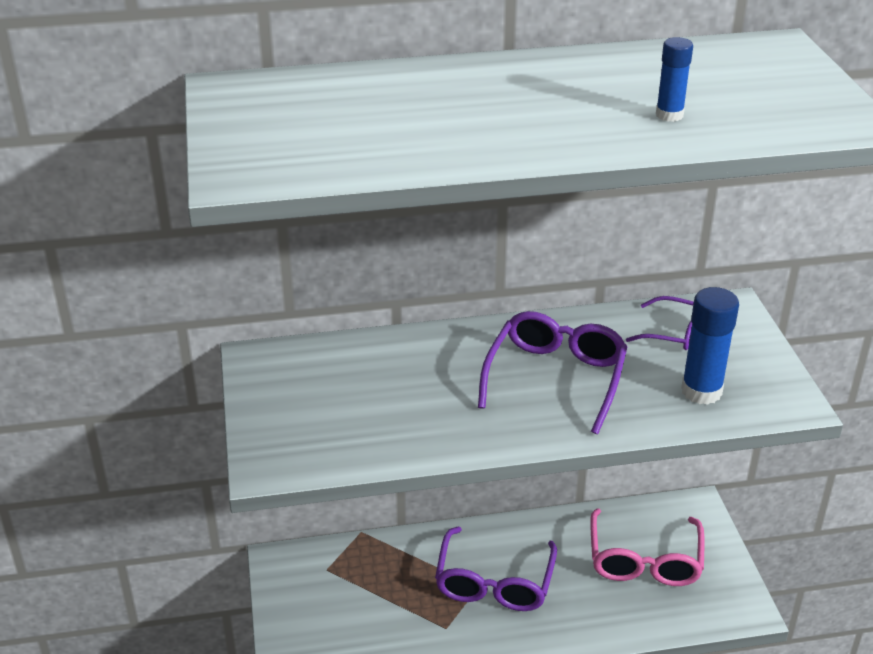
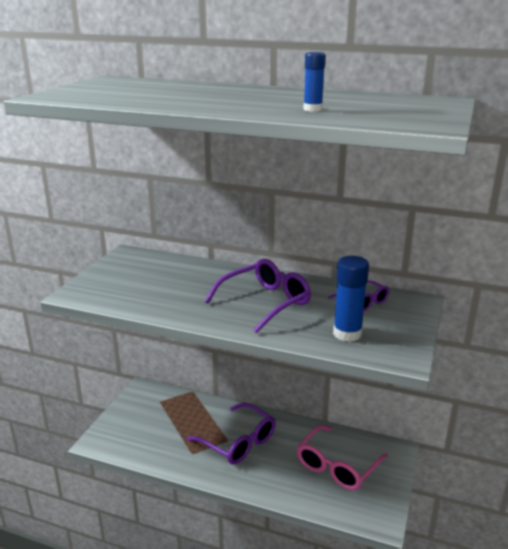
camera: 30 degrees right, 10 degrees down
(494, 583) = (238, 442): purple glasses -> purple glasses turned 90 degrees counterclockwise

